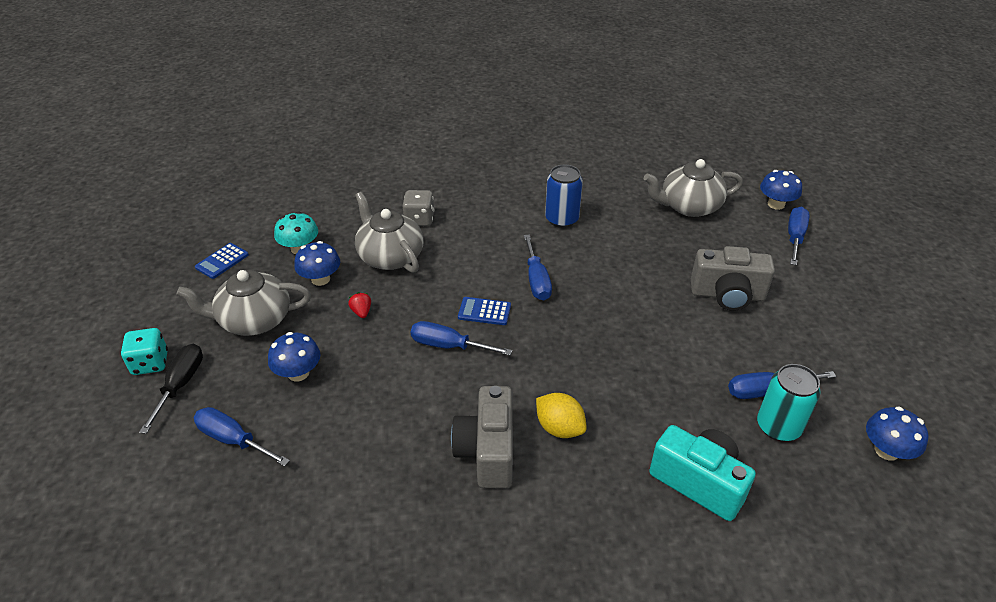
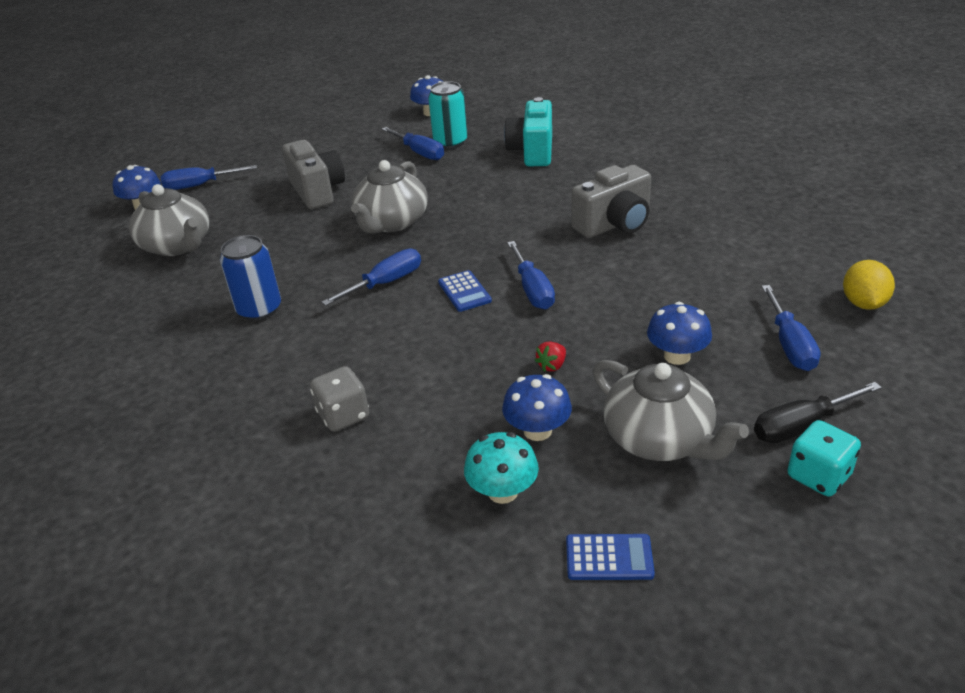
camera: 120 degrees left, 5 degrees down
(390, 256) = (440, 398): grey teapot -> grey teapot (391, 222)
(559, 428) = (553, 207): yellow lemon -> yellow lemon (863, 303)

